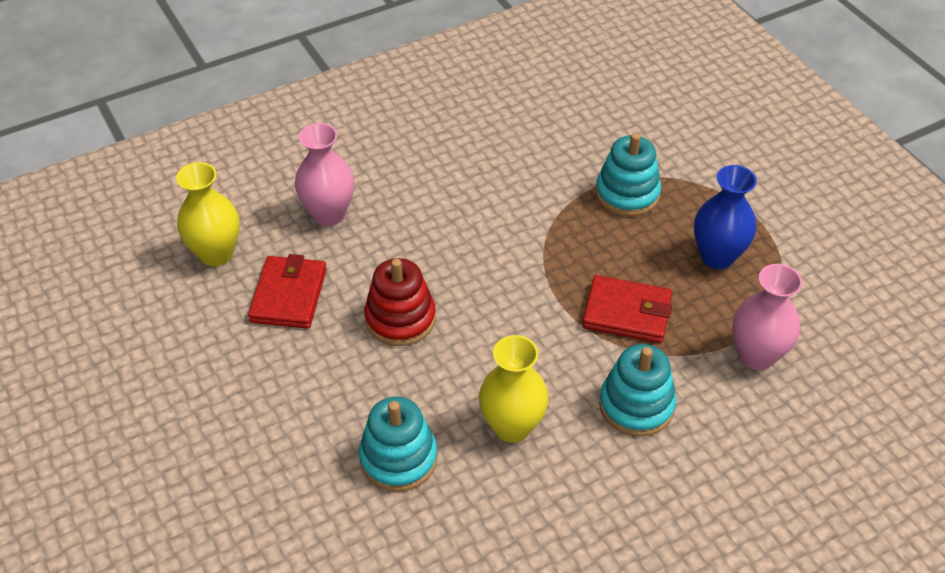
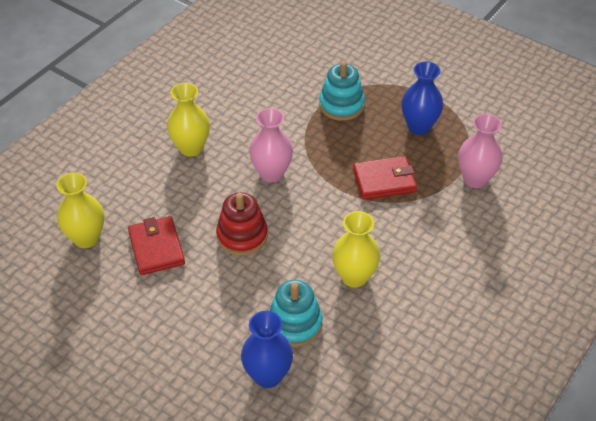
camera: 25 degrees left, 0 degrees up
(325, 512) = (268, 375): none -> blue vase
(329, 214) = (150, 184): pink vase -> pink vase (271, 173)
(403, 186) = (191, 148): none -> yellow vase
(636, 405) = (422, 235): turquoise stacking toy -> none

